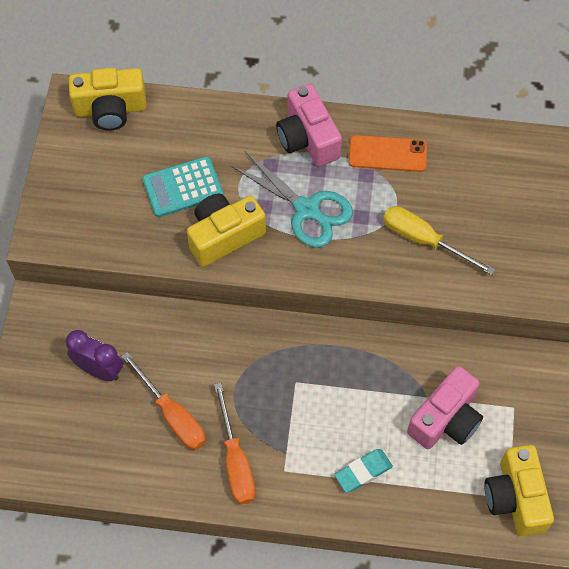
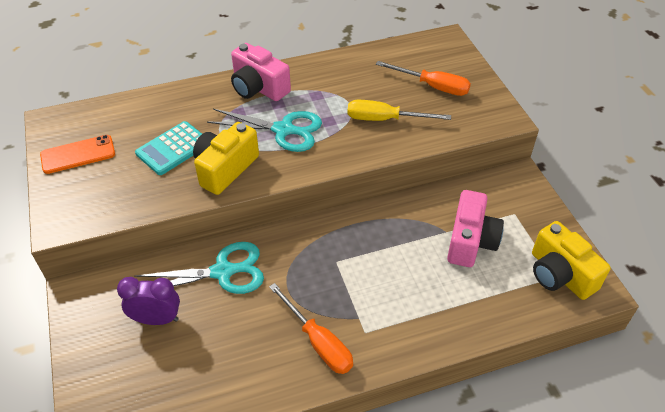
camera: 25 degrees left, 15 degrees down
(110, 109) = (86, 118): yellow camera -> none
(172, 415) = (242, 328): orange screwdriver -> orange screwdriver (433, 86)
(181, 345) = (223, 272): none -> turquoise scissors
(363, 472) = (431, 305): turquoise eraser -> none
(387, 154) = (324, 78): orange phone -> orange phone (78, 154)

